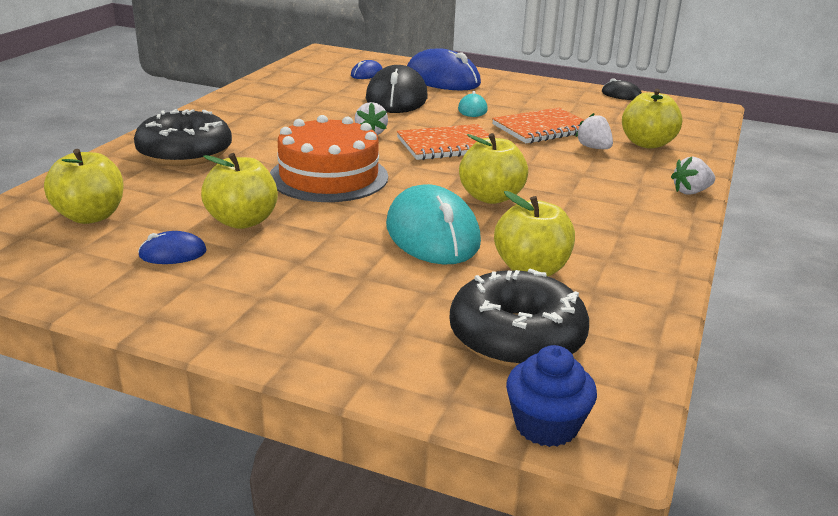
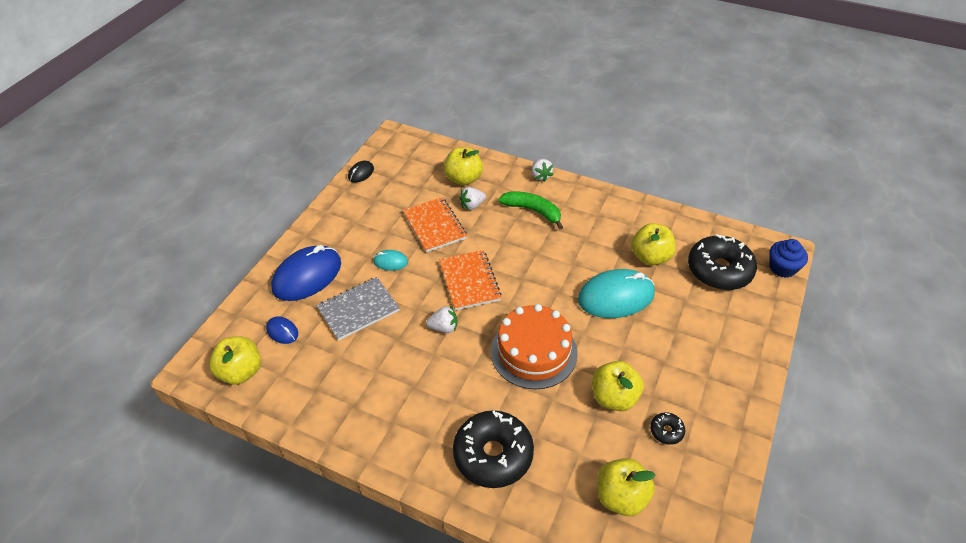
camera: 85 degrees left, 20 degrees up
(173, 253) = (666, 431): blue mouse -> black donut
(396, 98) = (358, 310): black mouse -> grey notebook
(491, 197) = (559, 265): yellow apple -> yellow apple (241, 372)
(603, 184) = (533, 211): none -> green banana

